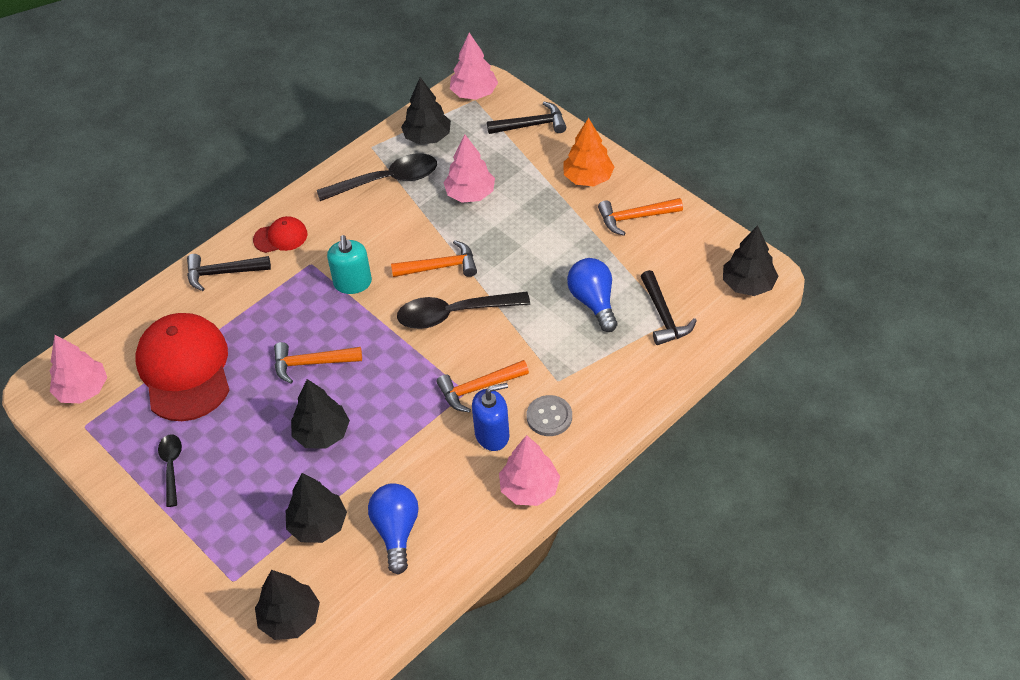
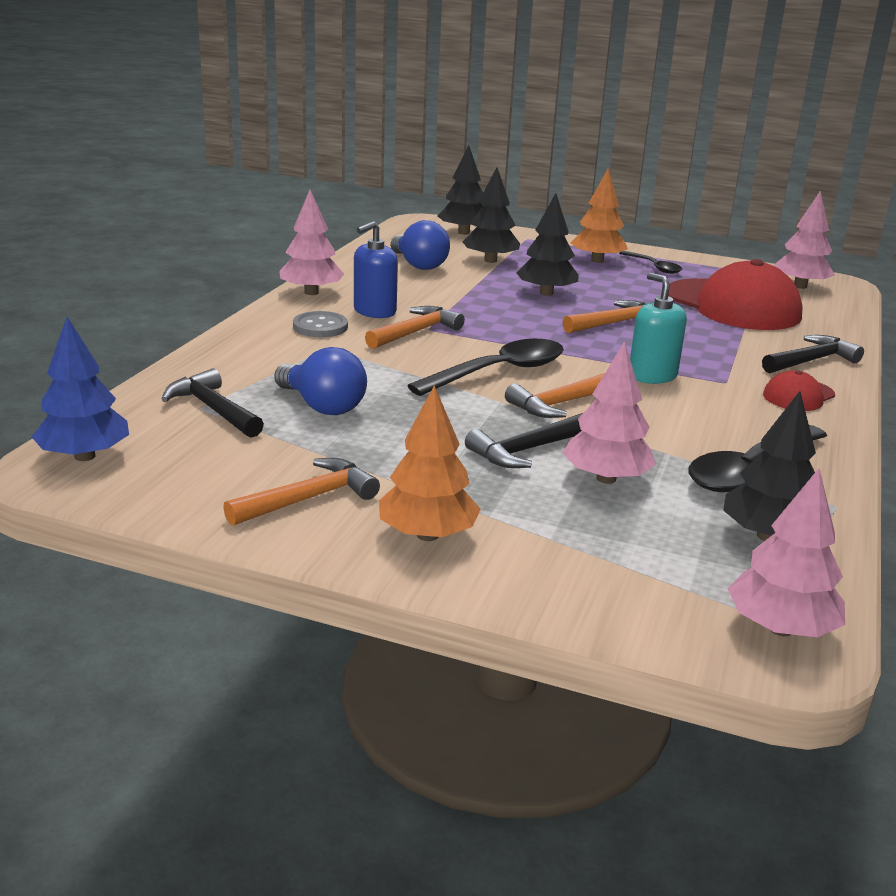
camera: 150 degrees right, 25 degrees down
(212, 497) = (597, 261): none -> orange tree
(532, 125) = (605, 596): black hammer -> black hammer (527, 450)
(748, 284) = (84, 456): black tree -> blue tree

